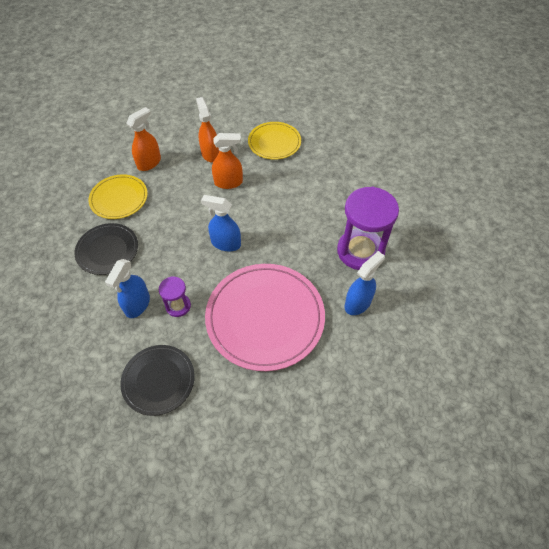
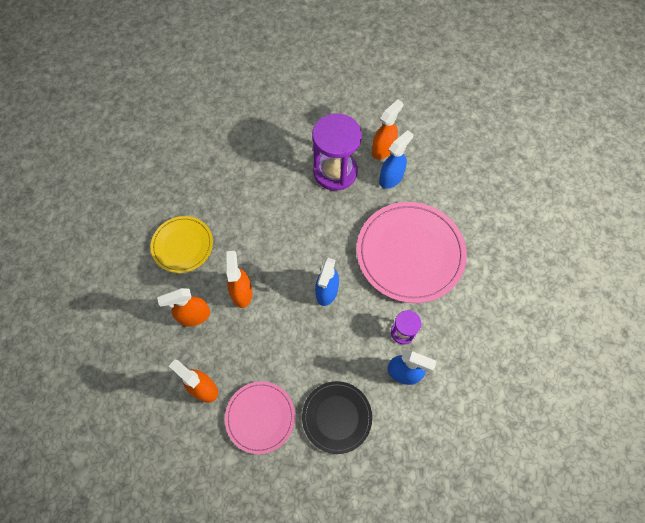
camera: 90 degrees left, 10 degrees up
(119, 198) = (260, 417): yellow plate -> pink plate
(158, 380) = (480, 342): black plate -> none
(358, 303) = (391, 178): blue spray bottle -> blue spray bottle turned 90 degrees clockwise
(395, 297) = (383, 149): none -> orange spray bottle

